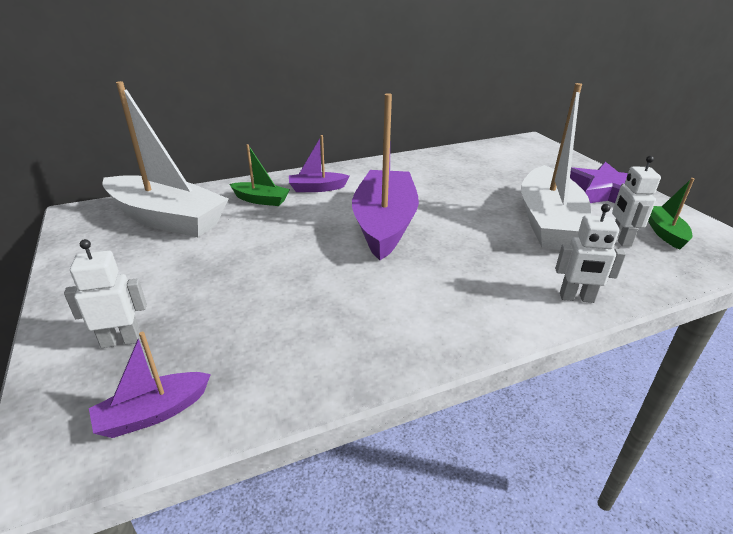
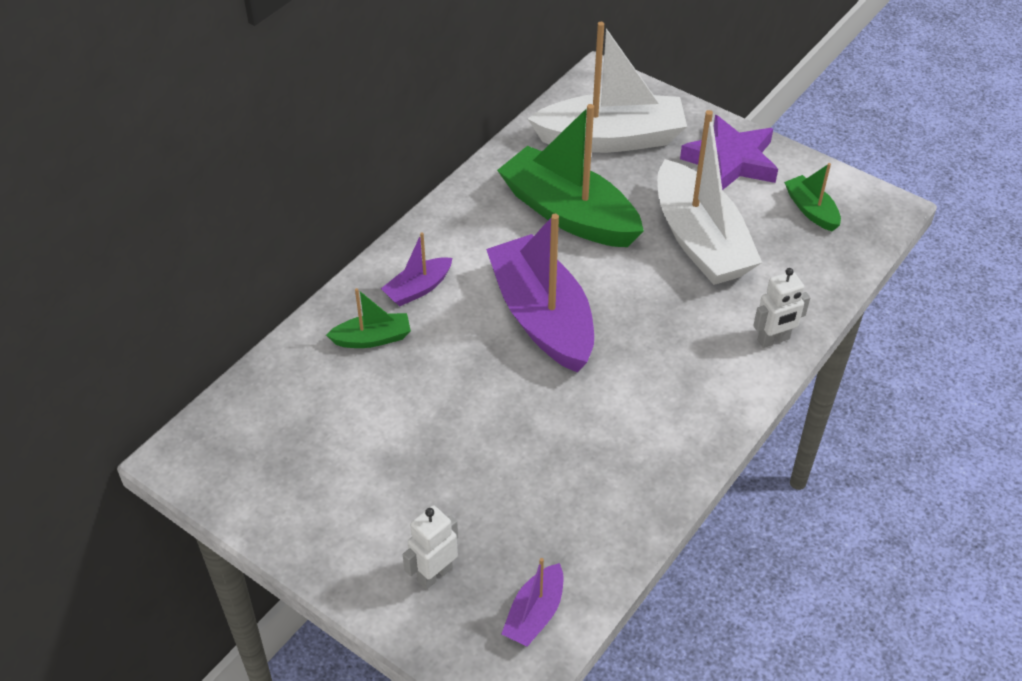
camera: 30 degrees left, 15 degrees up
(167, 219) = (297, 418): white boat -> white boat (611, 138)
(455, 185) = (569, 213): none -> green boat
(620, 239) = (777, 238): white robot -> none

